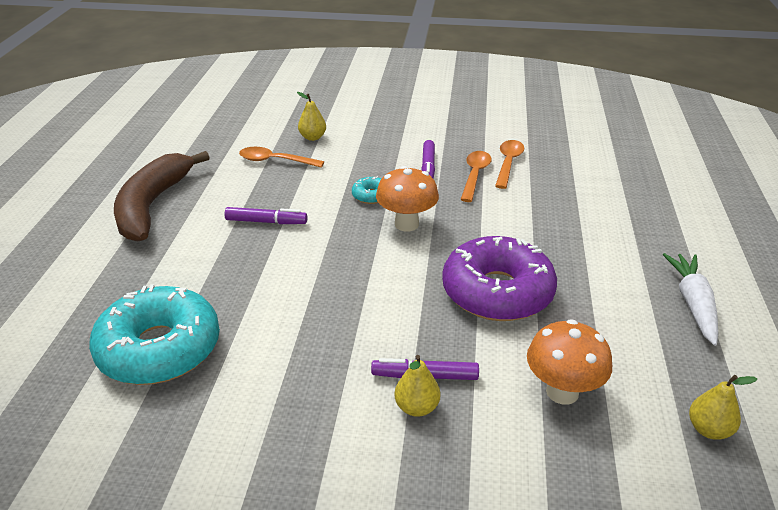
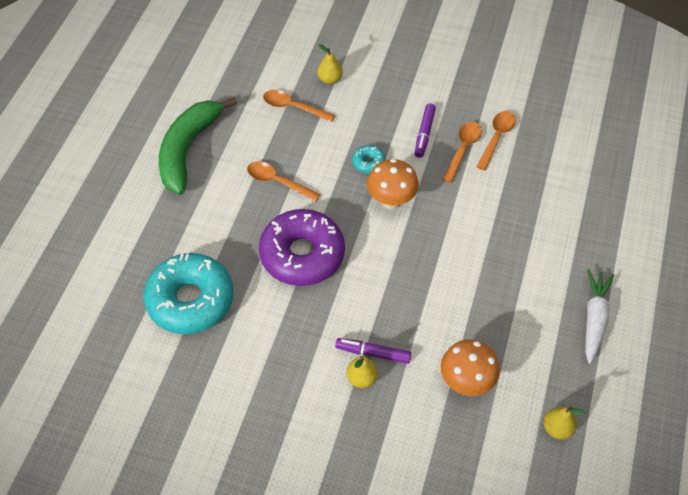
camera: 10 degrees right, 20 degrees up
(152, 205) = (188, 149): brown banana -> green banana
(266, 222) = (278, 182): purple marker -> orange spoon
(497, 292) = (445, 284): purple donut -> purple donut (302, 254)

